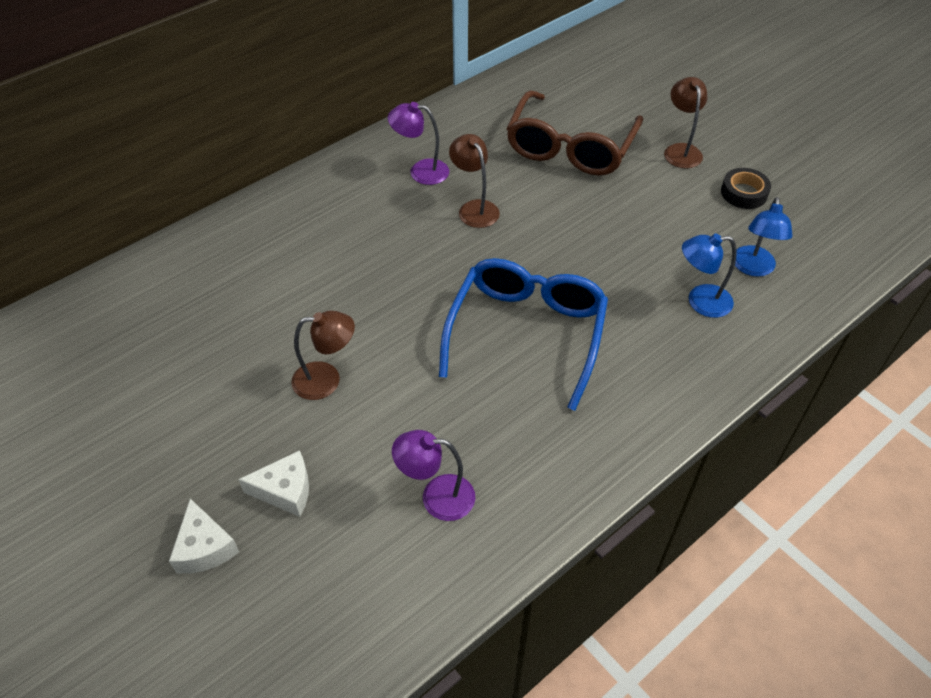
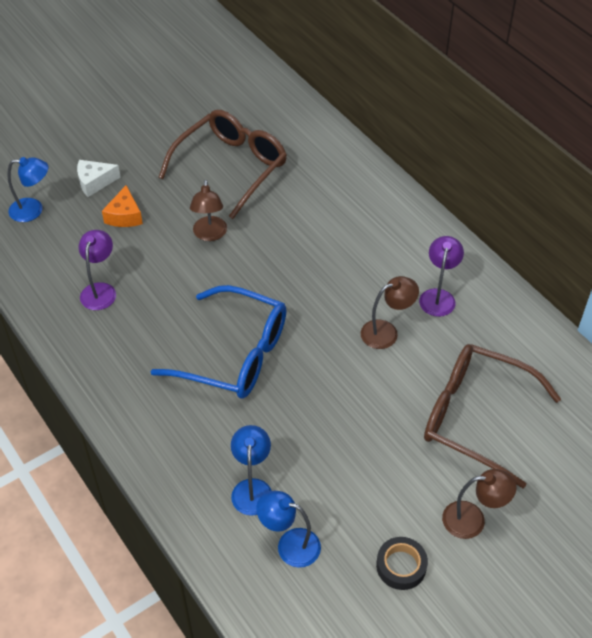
camera: 95 degrees right, 0 degrees up
(194, 370) = (230, 168): none -> brown glasses
(265, 633) = (33, 210): none -> blue lamp
(285, 490) = (124, 216): white cheese -> orange cheese

